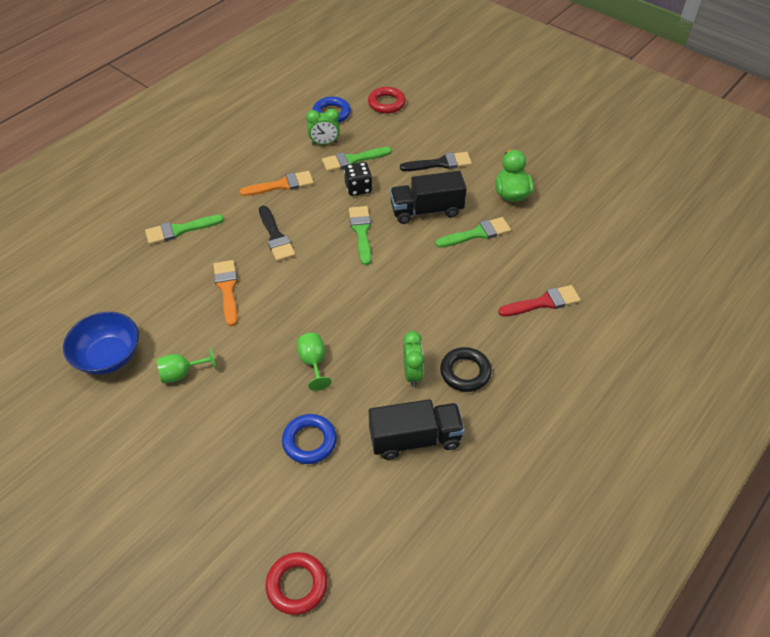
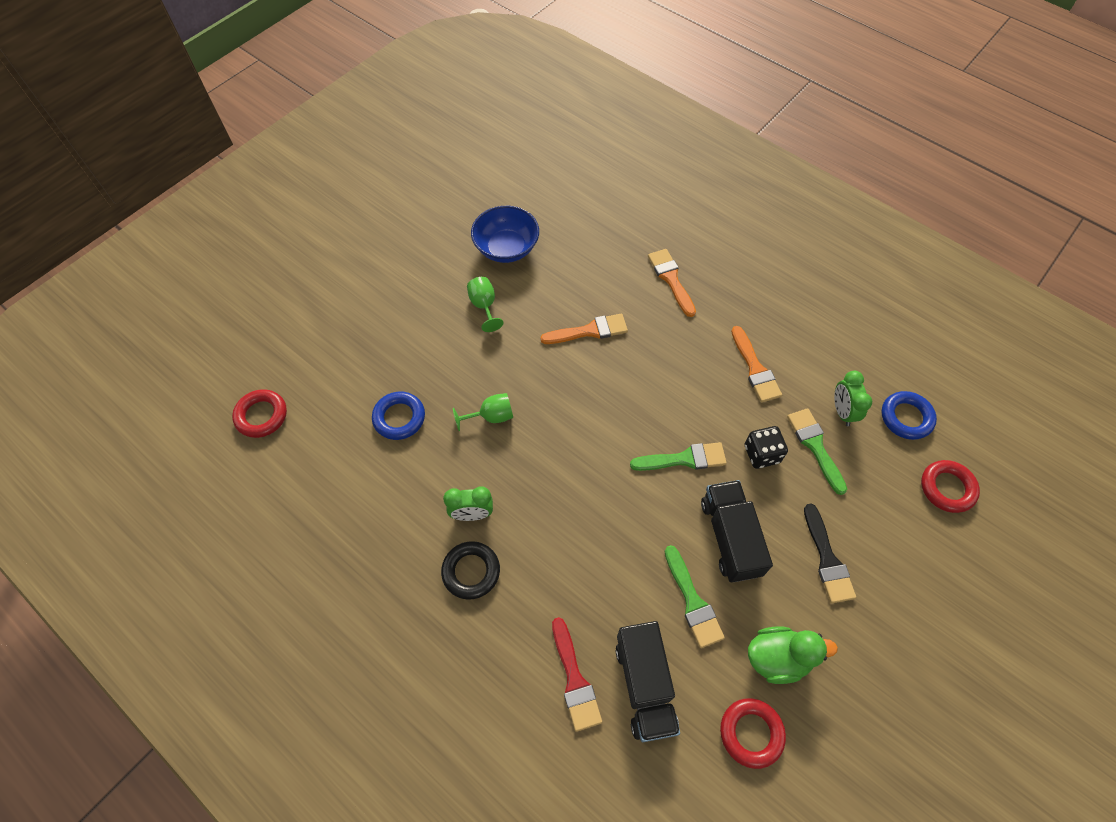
camera: 90 degrees right, 10 degrees up
(180, 230) = (671, 279): green brush -> orange brush
(275, 237) = (668, 369): black brush -> none
(415, 439) = (391, 515): black truck -> black truck (644, 685)
(562, 211) = (751, 733): none -> red ring

